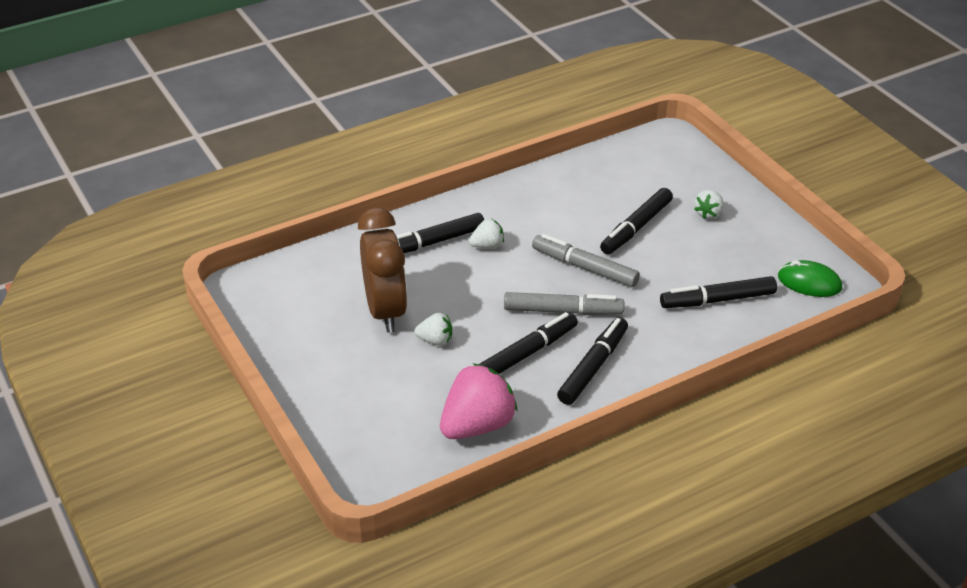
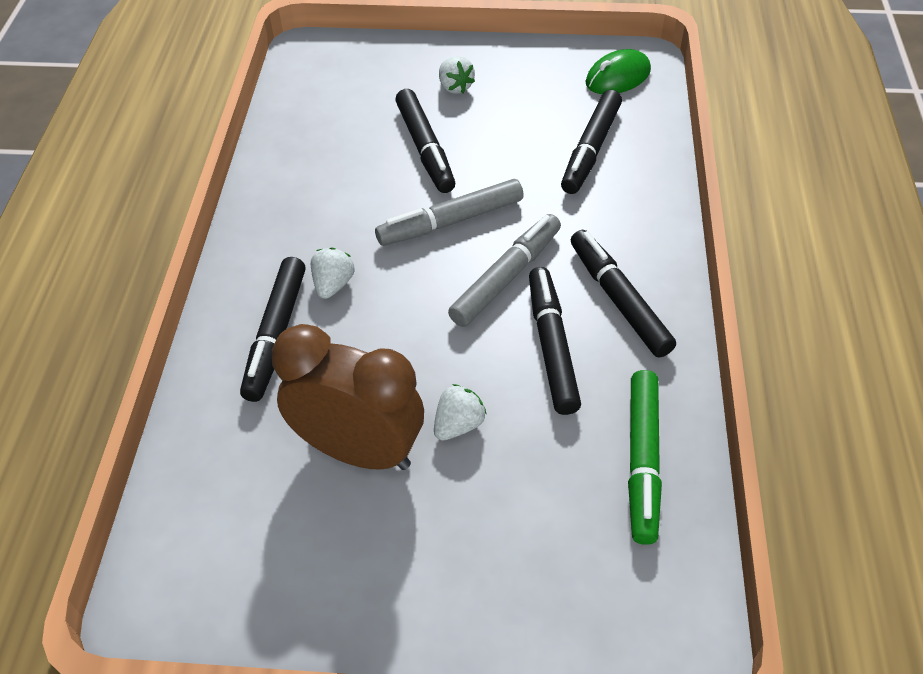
camera: 55 degrees left, 10 degrees up
(477, 425) = (642, 461): pink strawberry -> green marker

